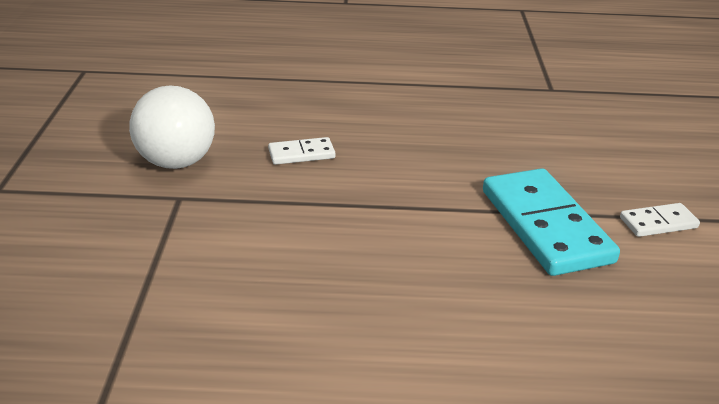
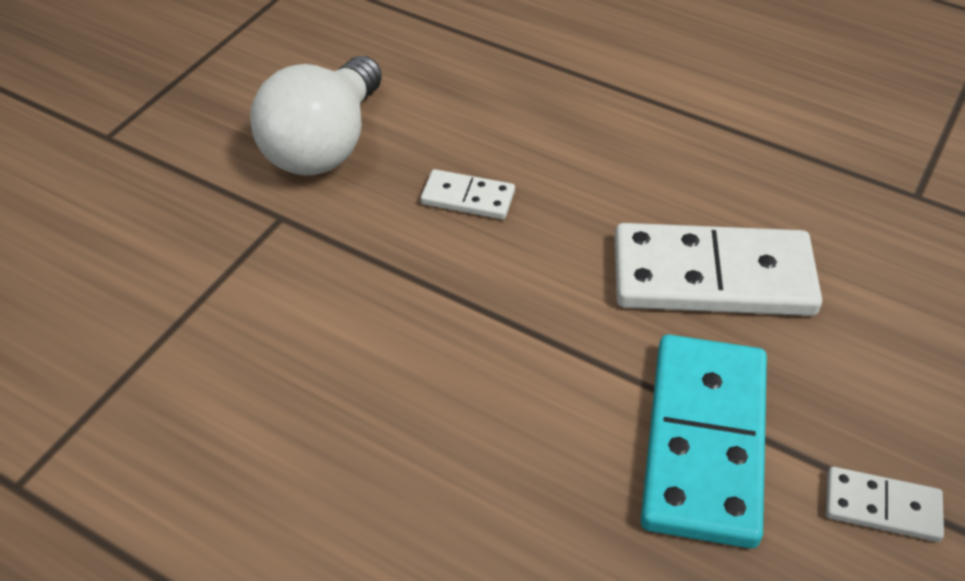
camera: 30 degrees right, 15 degrees up
(480, 151) = (712, 277): none -> white domino

